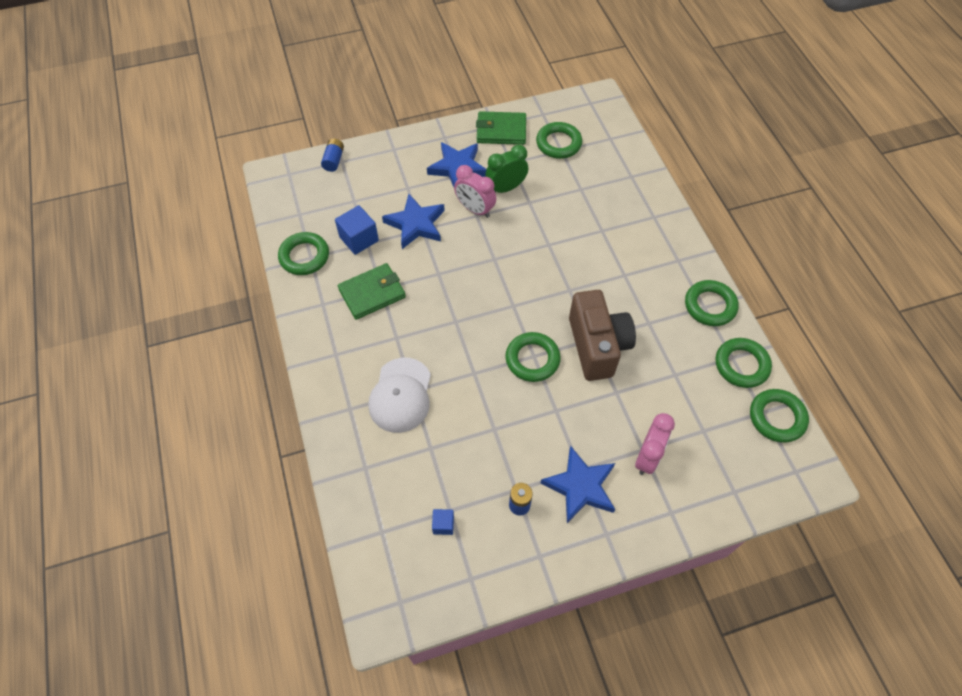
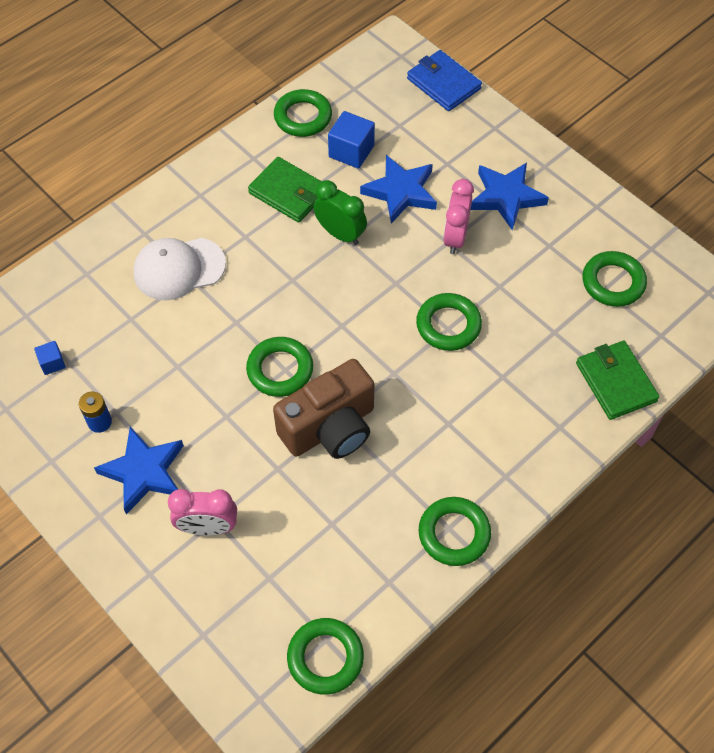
camera: 65 degrees right, 0 degrees up
(334, 160) = (443, 84): blue battery -> blue wallet
(501, 131) = (593, 216): green wallet -> green wallet (615, 382)
(506, 188) = (506, 255): green clock -> green clock (340, 234)
(741, 365) = (382, 595): green ring -> green ring (448, 325)

